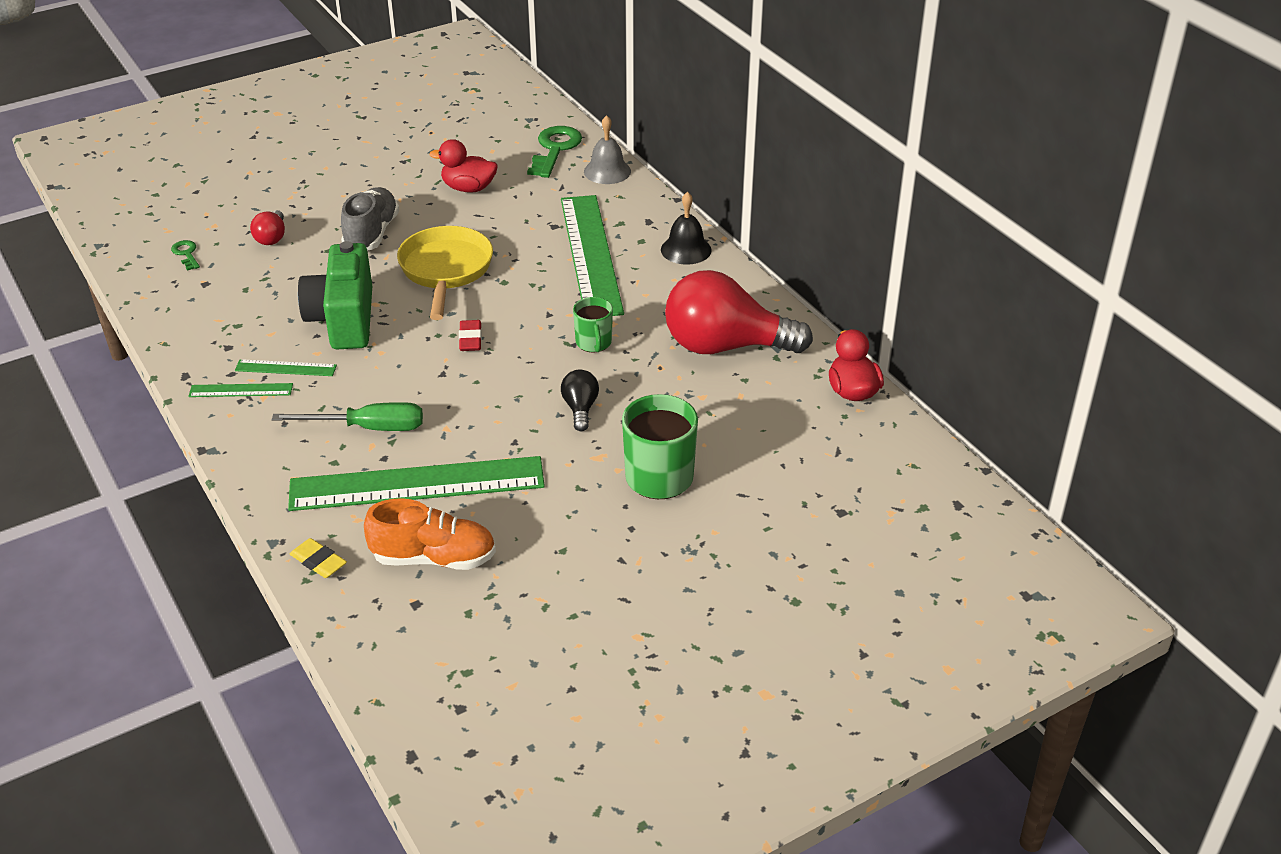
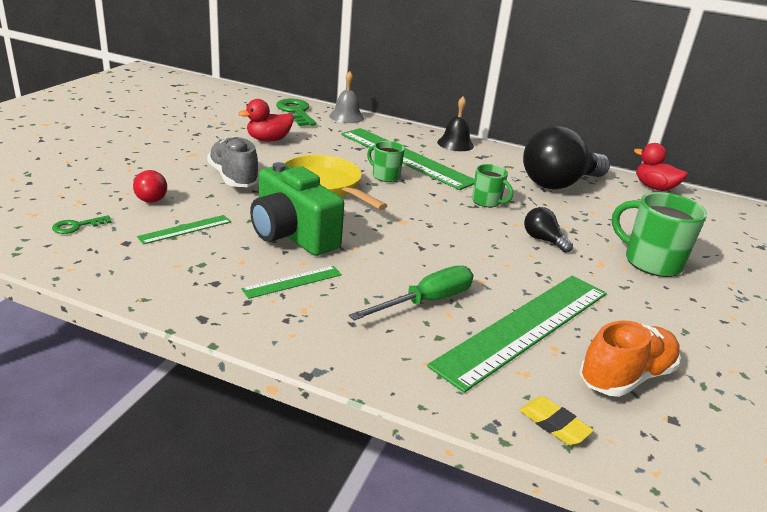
camera: 40 degrees left, 10 degrees down
(186, 254) = (77, 226): green key -> green key turned 60 degrees counterclockwise
(241, 390) = (276, 312): green ruler -> green ruler (185, 229)
(318, 562) = (554, 424): yellow eraser -> yellow eraser turned 45 degrees clockwise
(470, 339) = (406, 221): red eraser -> none
(529, 275) = (385, 176): none -> green mug
(725, 346) = (558, 184): red light bulb -> black light bulb

